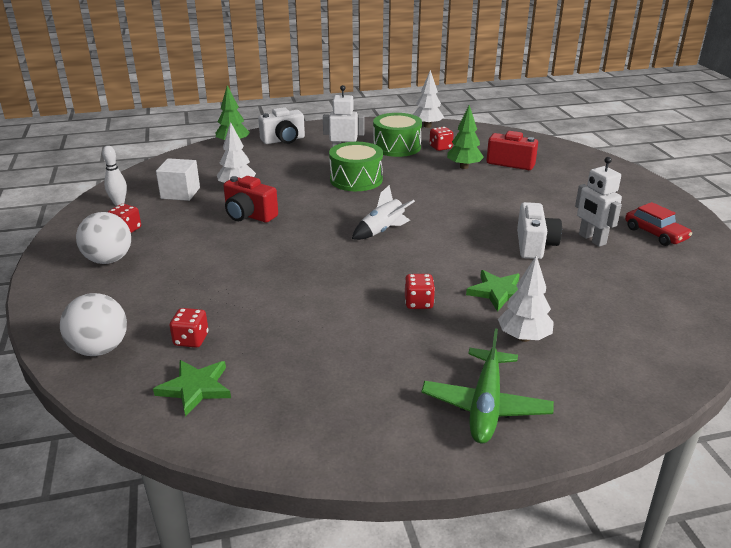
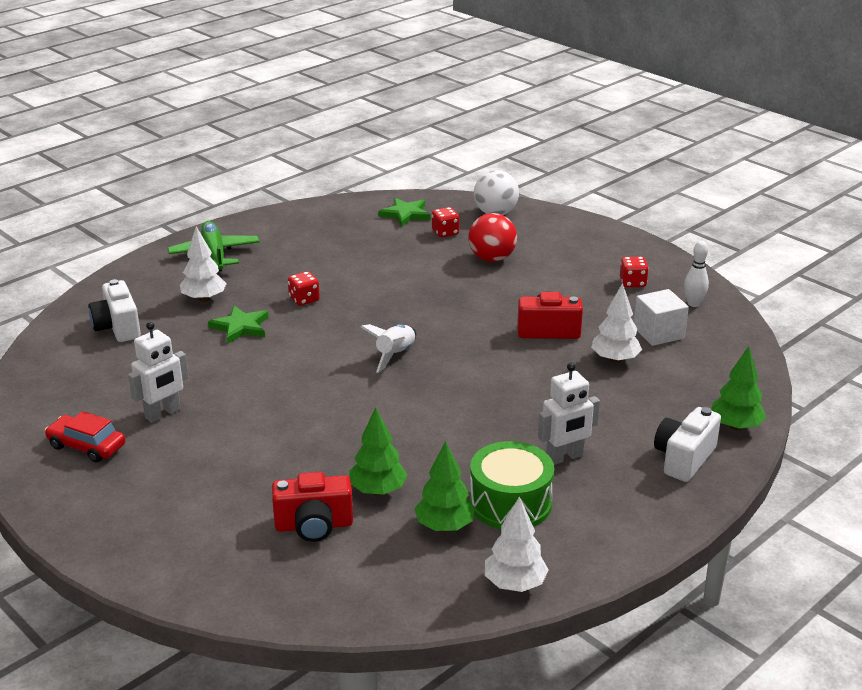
camera: 150 degrees right, 0 degrees up
(109, 260) = (596, 258): white ball -> none
(194, 290) = (492, 258): none -> red ball
(356, 179) = (497, 416): green drum -> none
(440, 147) = (444, 526): red dice -> green tree
(534, 245) = (225, 386): white camera -> white camera (117, 327)
(592, 239) = (163, 414): white robot -> white robot turned 105 degrees clockwise

